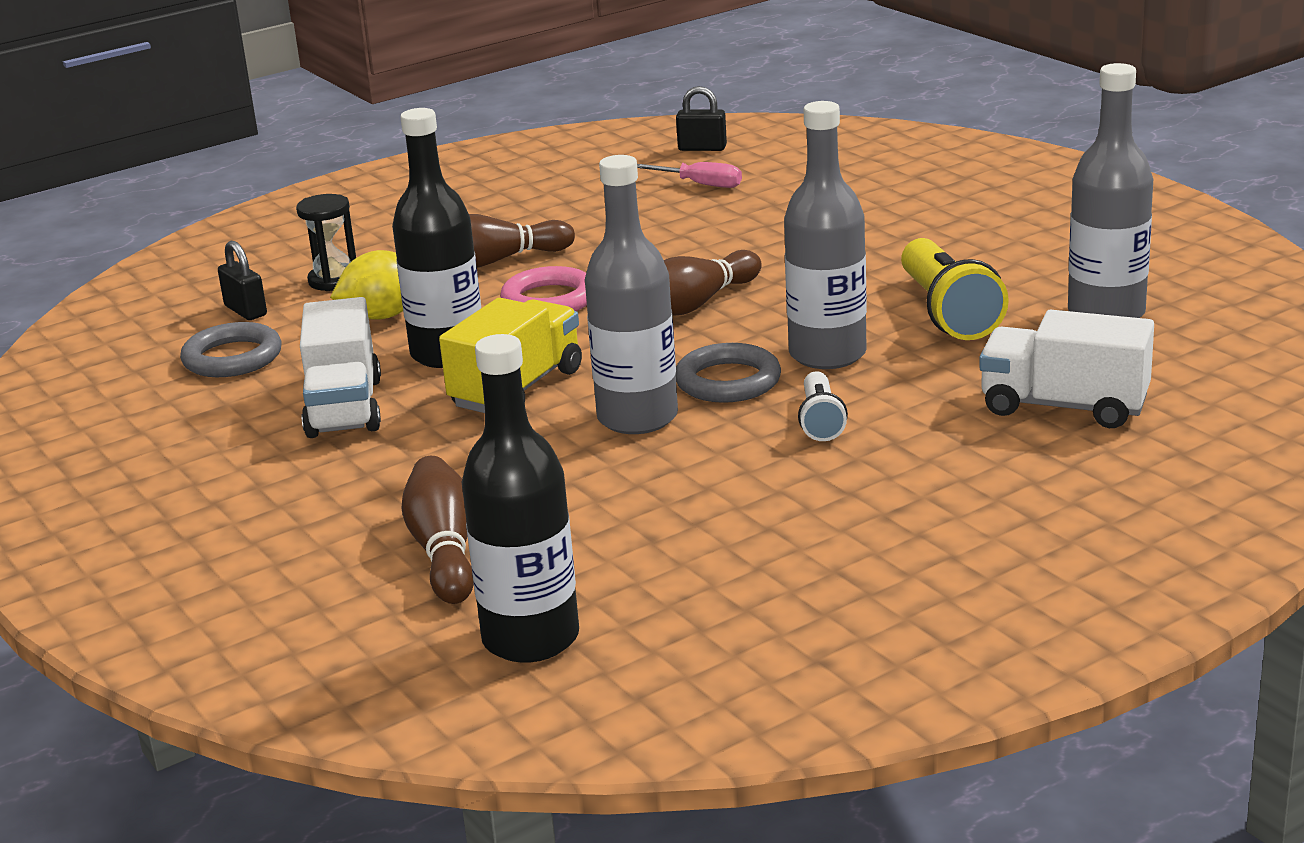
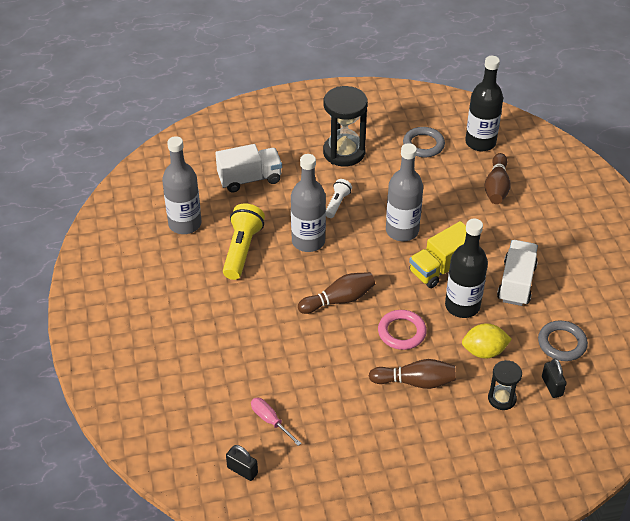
camera: 160 degrees left, 20 degrees up
(728, 381) = (356, 240): grey ring -> grey ring (423, 145)
(893, 512) = (344, 152): none -> black hourglass
(1064, 406) = (250, 179): white truck -> white truck turned 60 degrees counterclockwise

